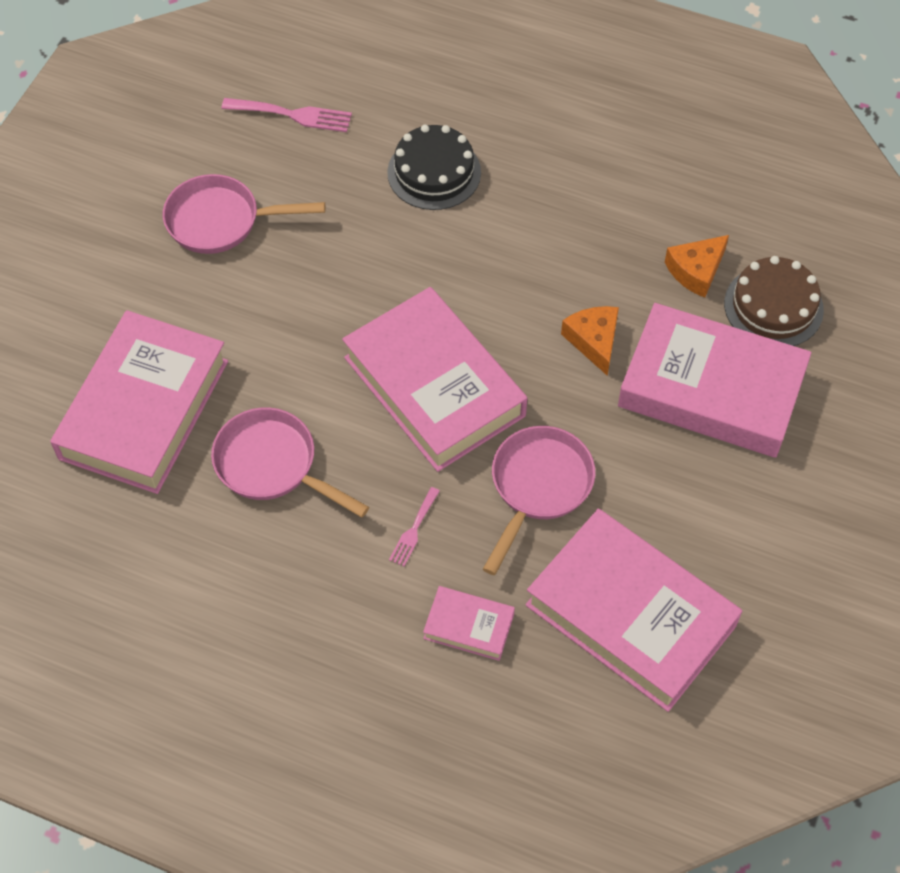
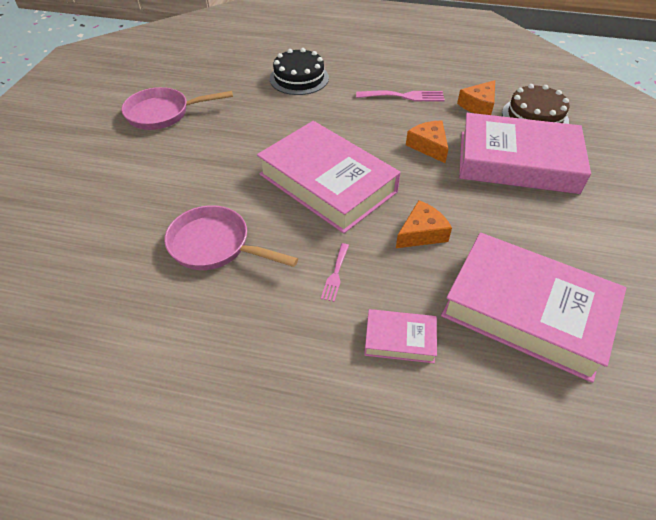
camera: 10 degrees left, 10 degrees down
(144, 409) = (111, 223): pink book -> none
(293, 115) = (205, 62): pink fork -> pink fork (404, 96)
(538, 487) = (421, 233): pink pan -> orange cheese

